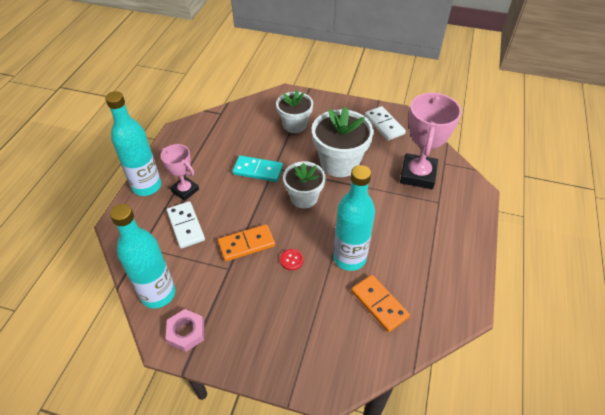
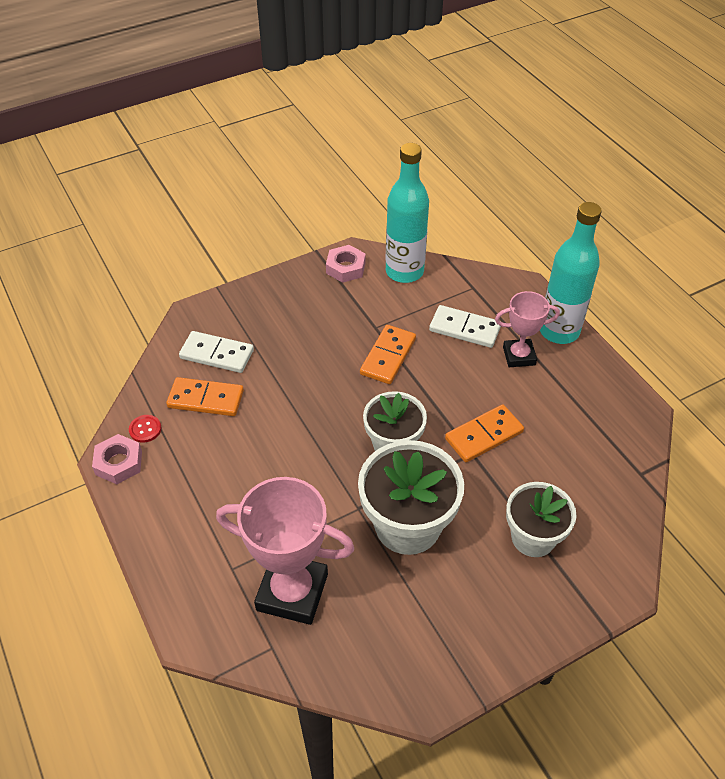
camera: 135 degrees right, 0 degrees up
(258, 170) = (484, 435): turquoise domino -> orange domino
(291, 260) = (329, 375): red button -> red button (145, 429)
(349, 258) = (275, 419): turquoise bottle -> none
(384, 125) = (420, 651): white domino -> white domino (217, 354)
(418, 175) = (292, 592): pink trophy -> pink trophy turned 45 degrees counterclockwise
(465, 302) = (119, 463): none -> pink nut

